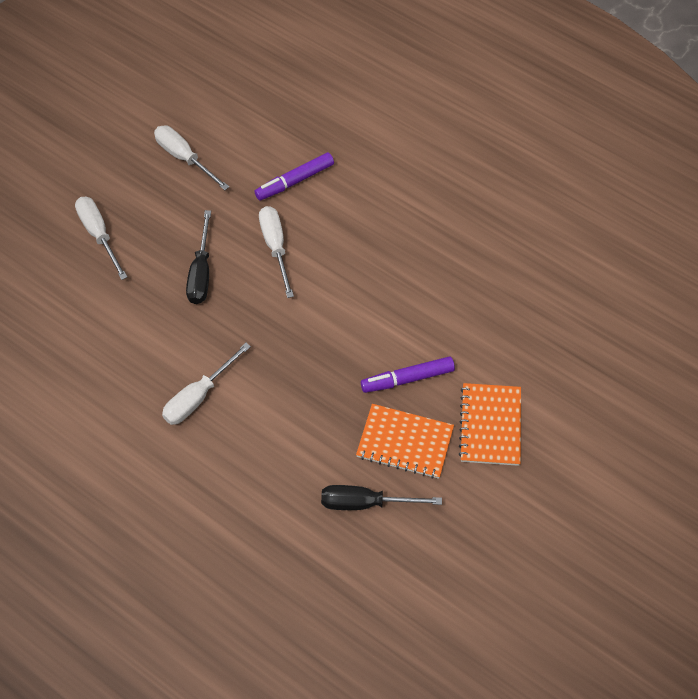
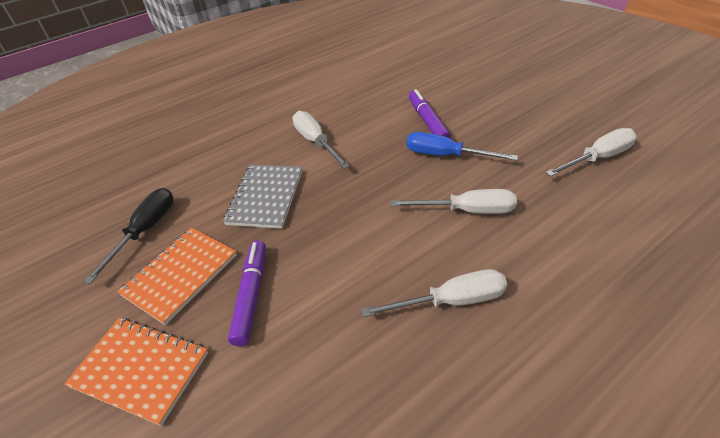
camera: 110 degrees right, 15 degrees down
(99, 234) = (501, 103): white screwdriver -> white screwdriver (451, 301)
(201, 272) = (445, 155): black screwdriver -> blue screwdriver
(295, 181) = (566, 241): purple marker -> purple marker (427, 121)
(295, 413) = (265, 197): none -> grey notebook

